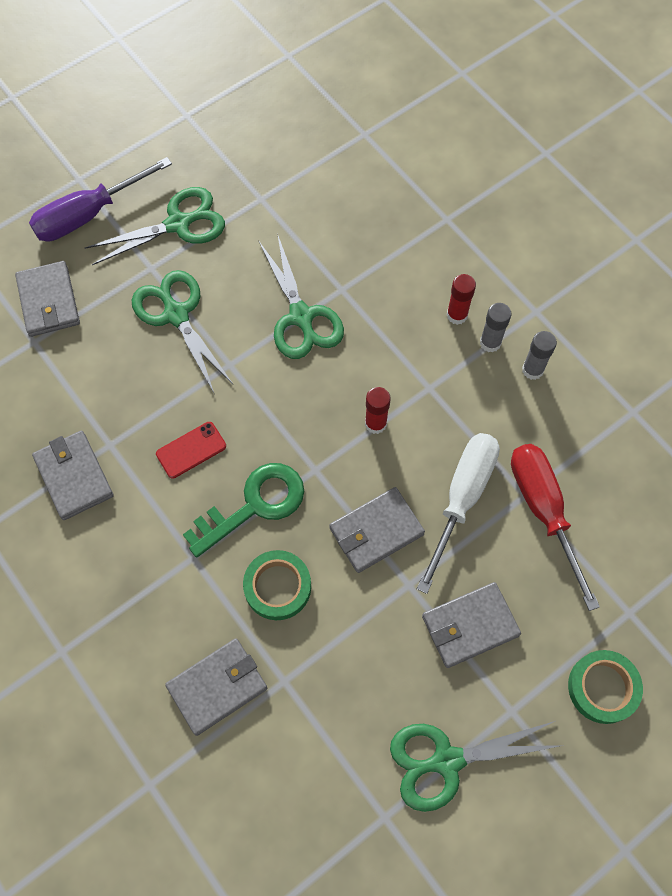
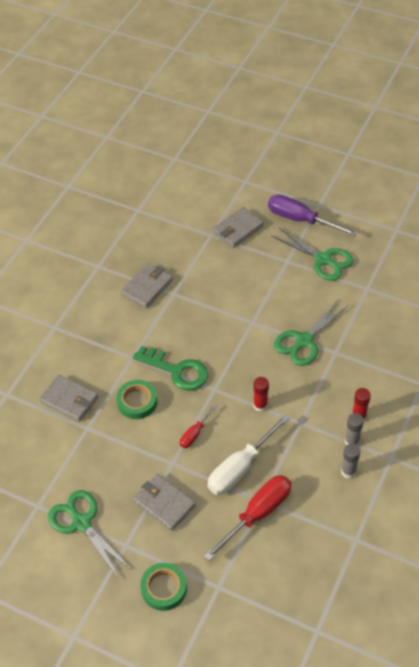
camera: 65 degrees right, 15 degrees down
(176, 314) = (267, 285): green scissors -> none
(191, 450) = (191, 328): red phone -> none
(376, 531) = (195, 434): grey wallet -> red screwdriver
(462, 498) = (240, 468): white screwdriver -> white screwdriver turned 135 degrees clockwise

